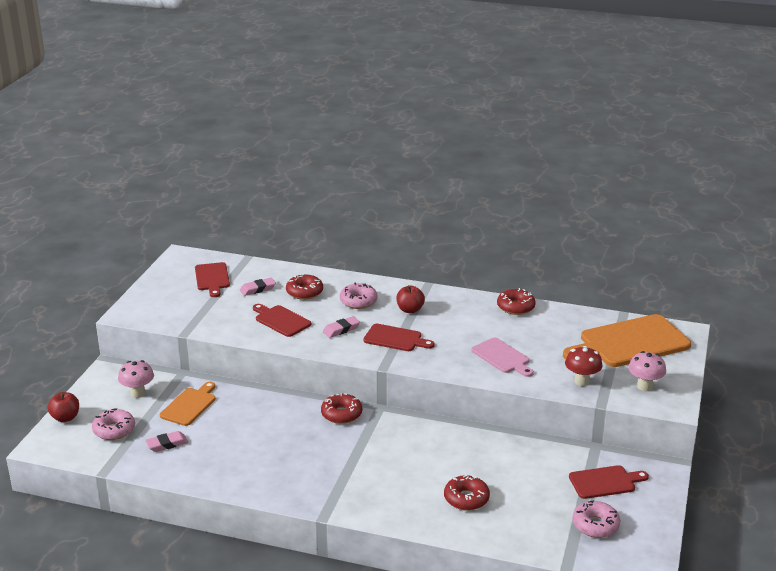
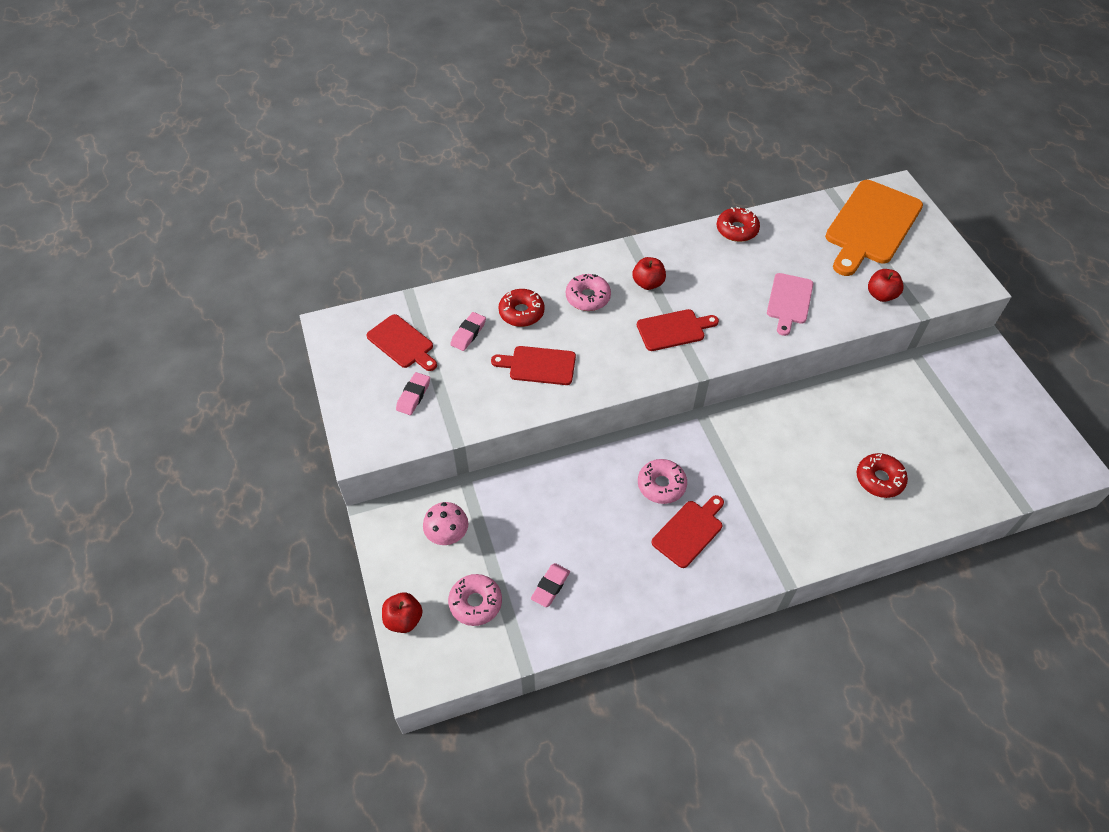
camera: 35 degrees left, 25 degrees up
(189, 405) = (519, 520): orange cutting board -> none
(341, 329) = (611, 345): pink eraser -> pink eraser (413, 396)
(341, 414) = (675, 442): red donut -> none
(502, 357) = (789, 301): pink cutting board -> pink cutting board turned 90 degrees clockwise
(581, 381) = (881, 295): red mushroom -> red apple
(595, 525) = (999, 444): pink donut -> pink donut (661, 485)
(605, 482) = (960, 390): red cutting board -> red cutting board (689, 531)
(644, 386) = (933, 273): pink mushroom -> none

